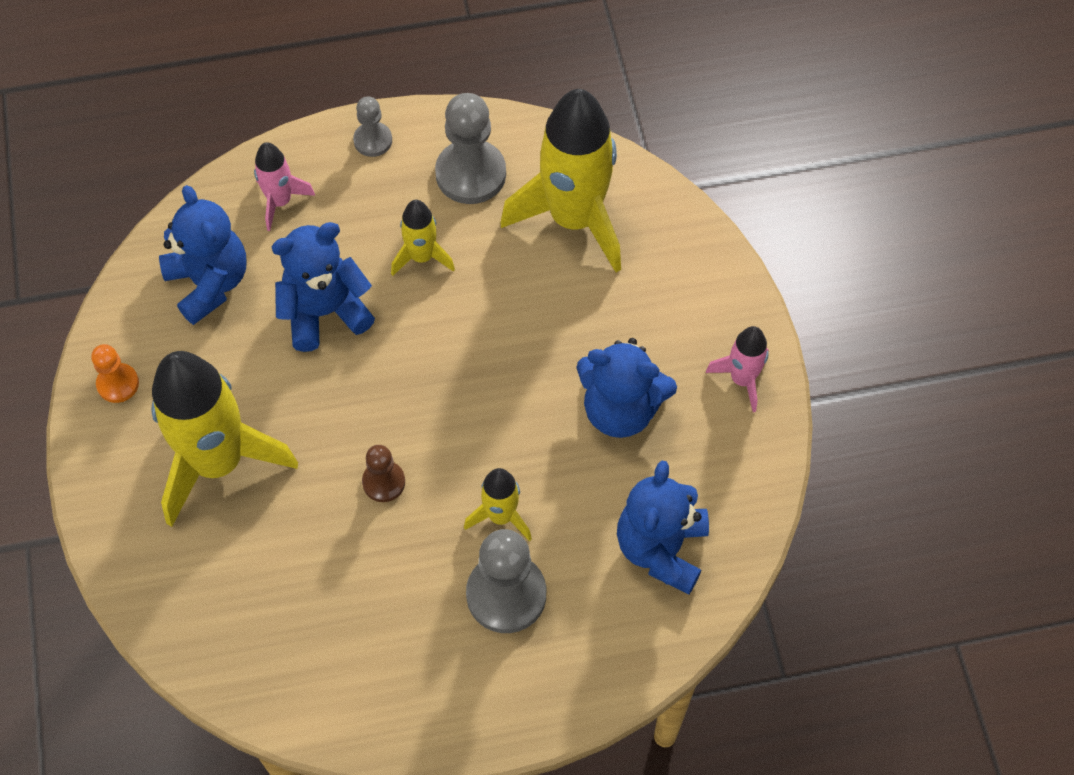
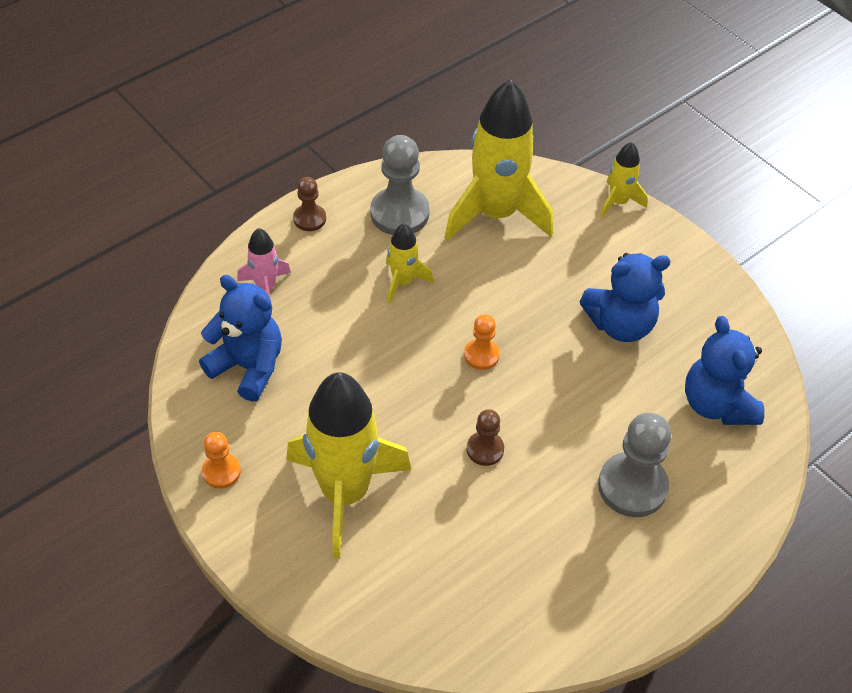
camera: 30 degrees left, 10 degrees down
(324, 312) = (355, 350): blue teddy bear -> none
(373, 140) = (309, 219): grey pawn -> brown pawn
(449, 377) = (481, 355): none -> orange pawn
(501, 516) = (589, 434): yellow rocket -> yellow rocket (618, 202)
(742, 379) = (688, 270): pink rocket -> none

